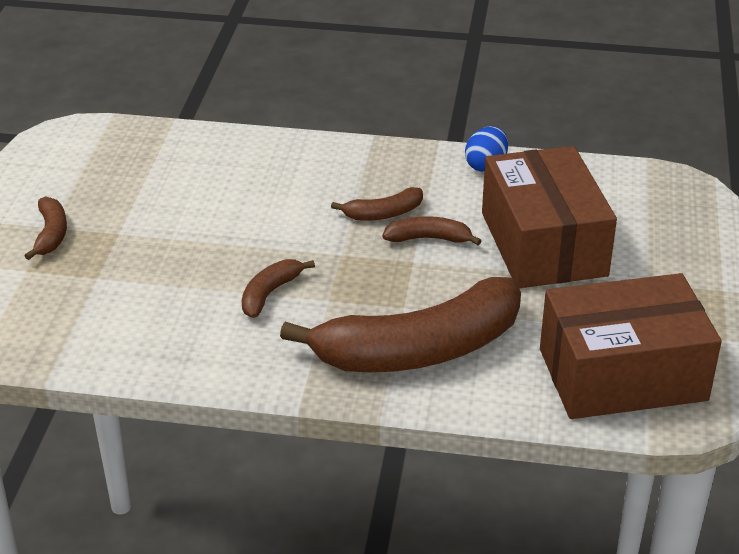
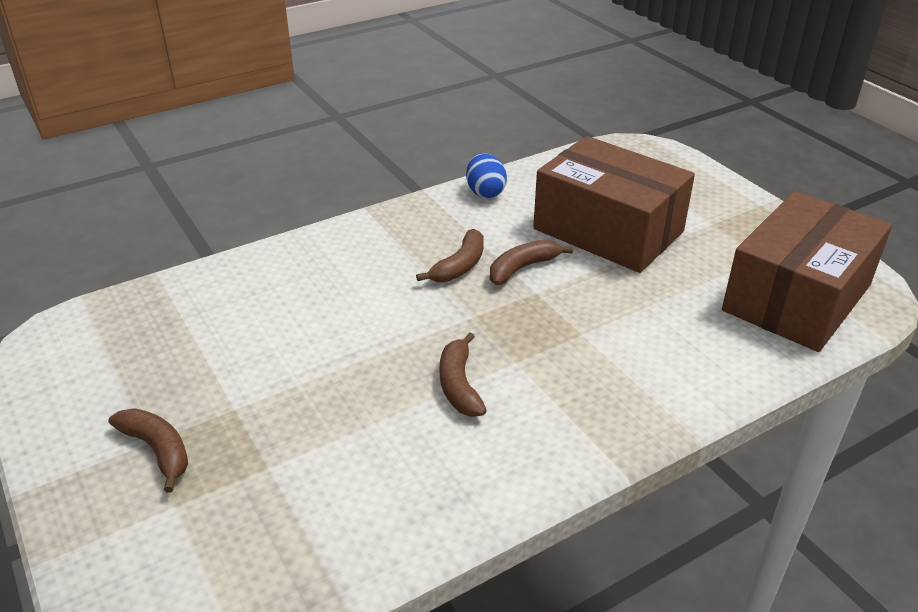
camera: 40 degrees left, 0 degrees up
(419, 350) = (644, 362): brown banana -> none

